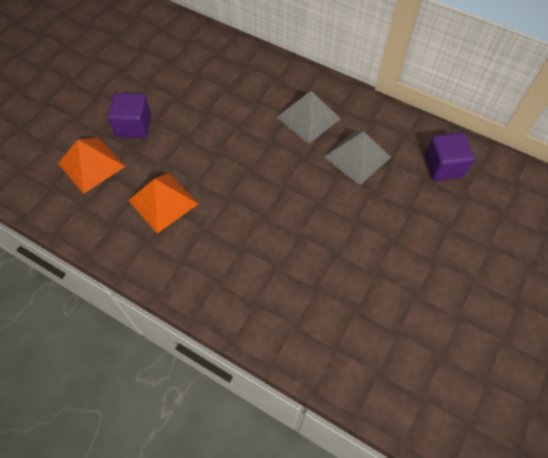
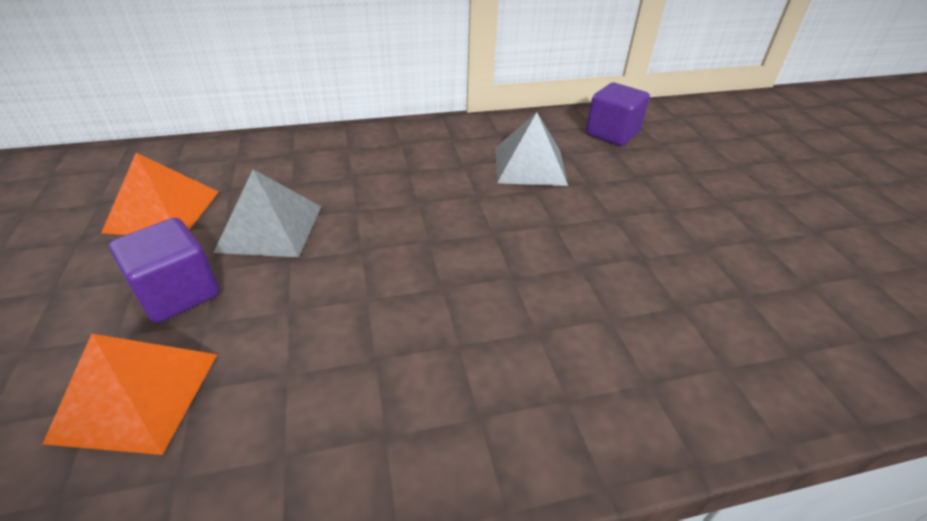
camera: 45 degrees left, 20 degrees down
(163, 202) = (346, 358): orange pyramid -> orange pyramid (163, 211)
(308, 118) = (432, 161): grey pyramid -> grey pyramid (270, 228)

